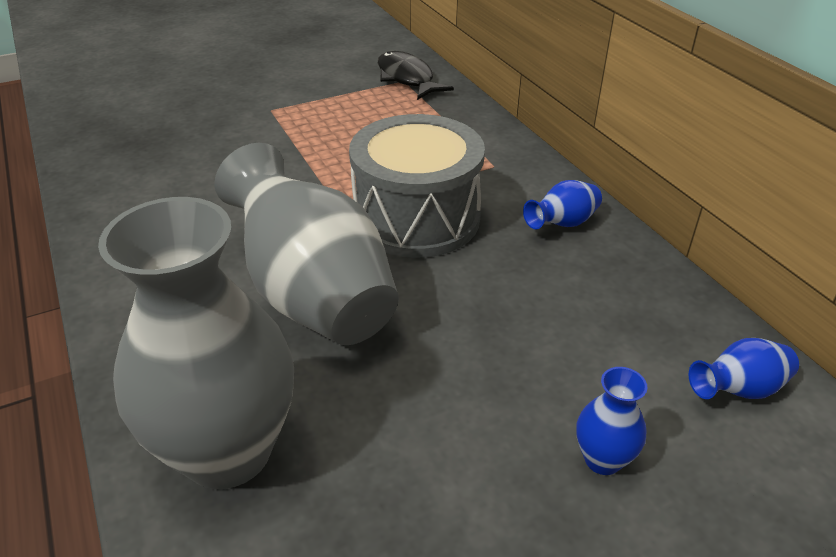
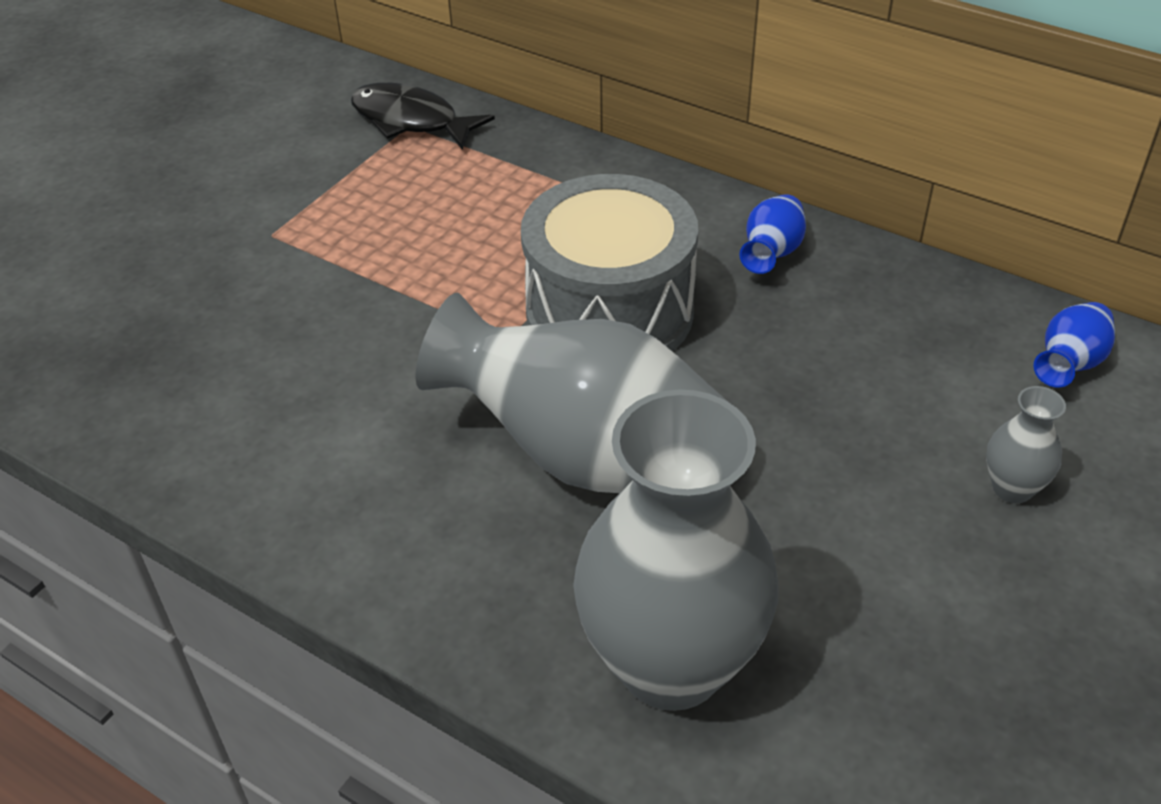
camera: 30 degrees left, 5 degrees up
(602, 459) = (1012, 488): blue vase -> grey vase

